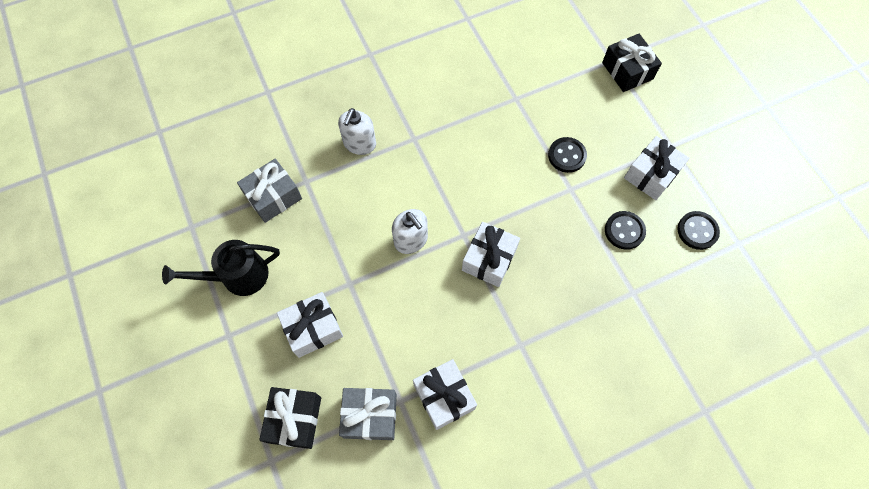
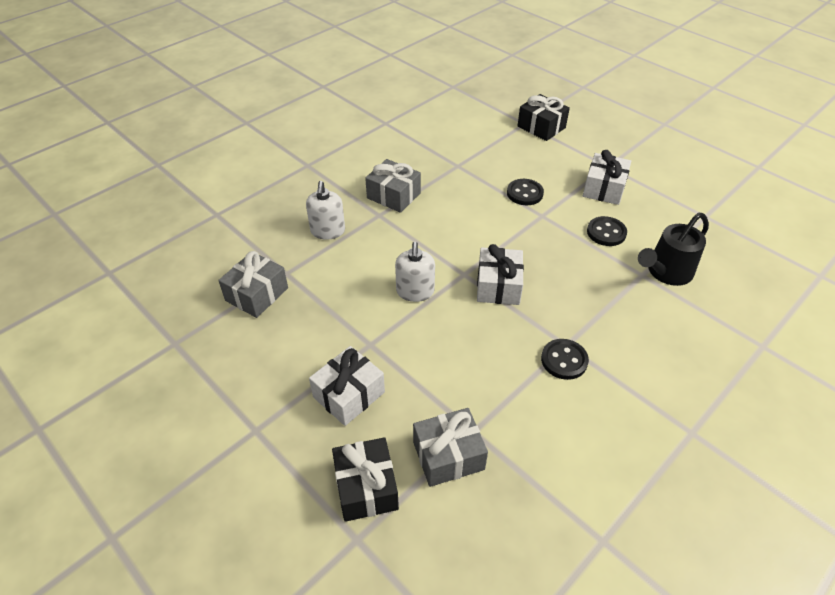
camera: 20 degrees left, 20 degrees down
(237, 276) = (244, 373): black watering can -> black watering can (666, 272)
(411, 240) = (415, 291): white soap dispenser -> white soap dispenser turned 60 degrees clockwise
(437, 119) = (393, 195): none -> grey gift
(444, 397) = (516, 412): white gift -> none
(697, 231) = (666, 217): black button -> black button (564, 360)

